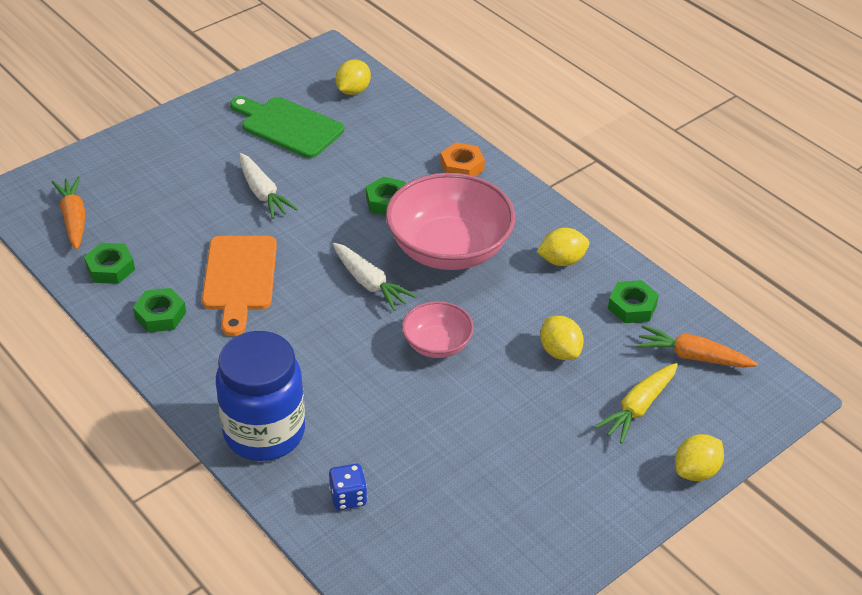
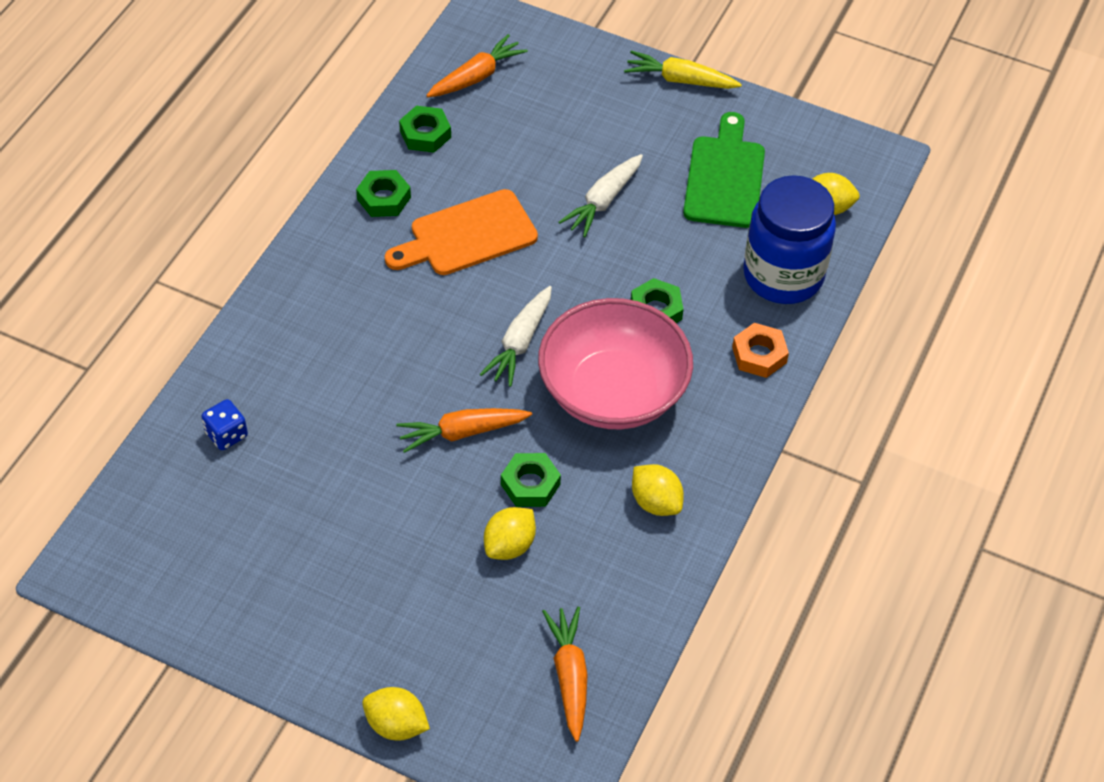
camera: 65 degrees right, 10 degrees up
(264, 432) = (275, 339): blue jar -> blue jar (783, 275)
(437, 344) = (462, 432): pink bowl -> orange carrot
(632, 307) = (618, 593): green nut -> green nut (530, 484)
(638, 408) = (462, 644): yellow carrot -> yellow carrot (680, 80)

